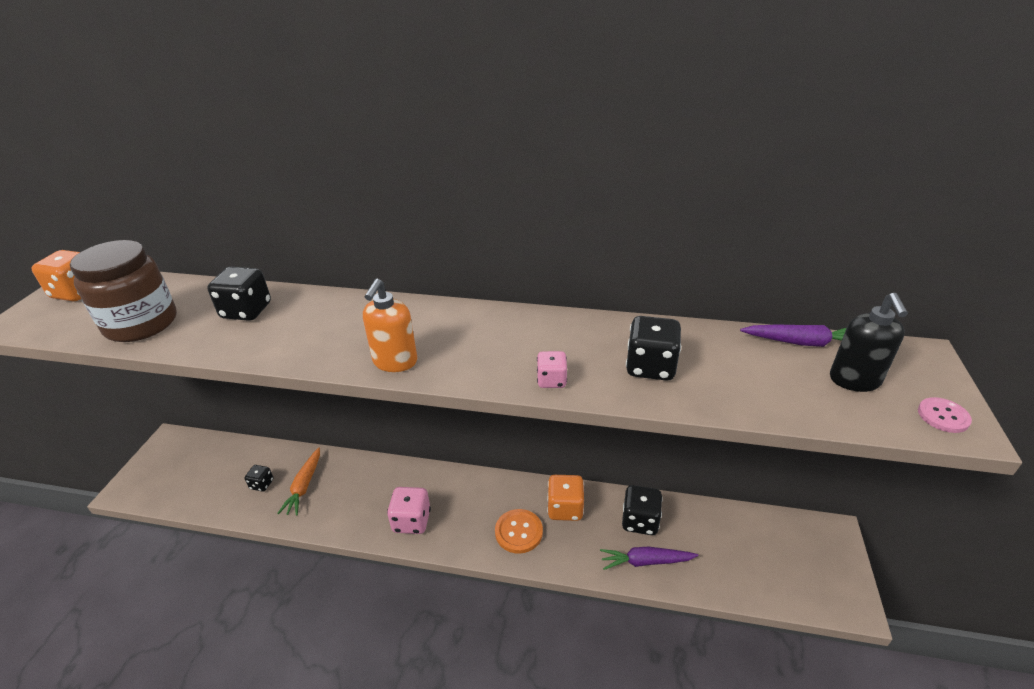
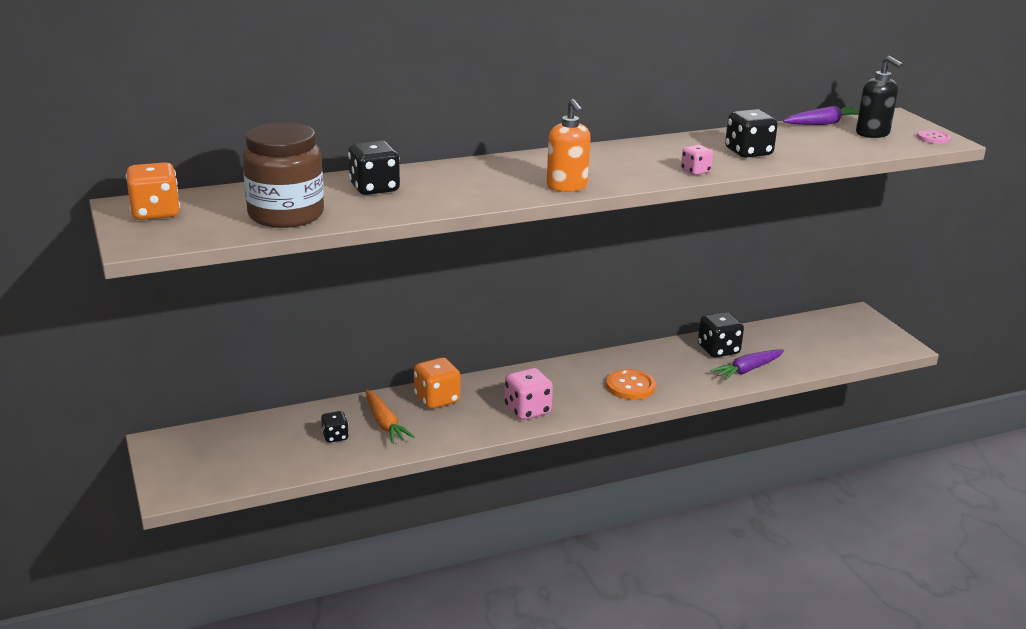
camera: 35 degrees left, 10 degrees down
(565, 508) = (651, 361): orange dice -> orange dice (437, 399)

